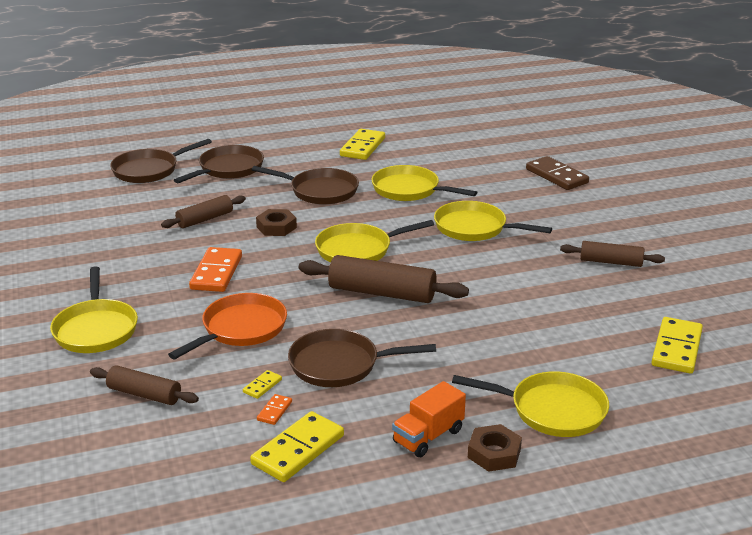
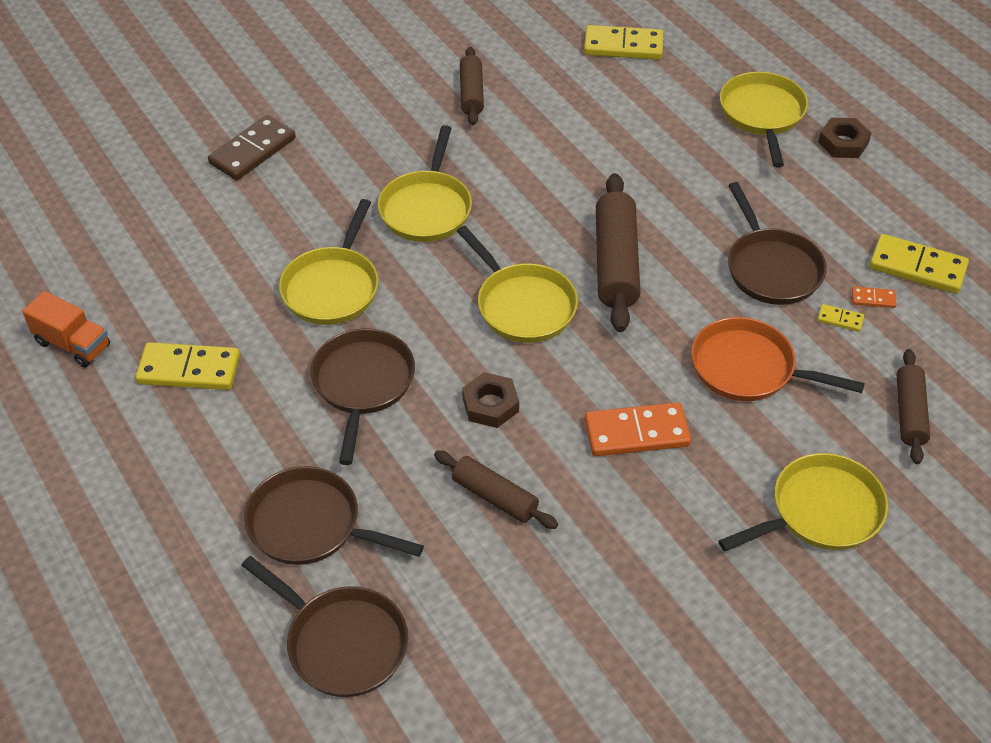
camera: 105 degrees left, 20 degrees up
(428, 436) = (845, 185): orange truck -> orange truck (73, 344)

